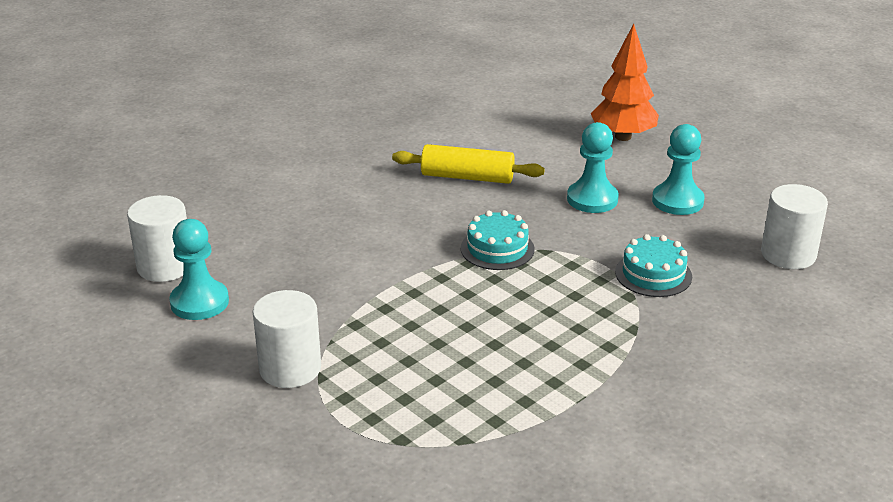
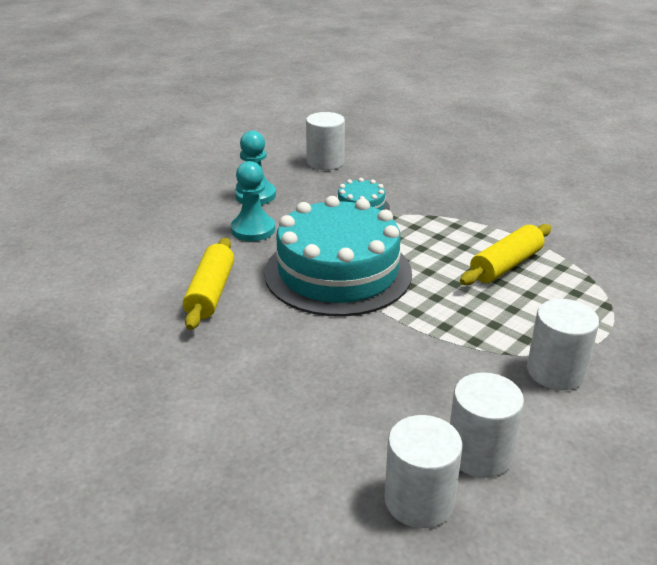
camera: 95 degrees left, 0 degrees up
(199, 302) = (479, 454): turquoise pawn -> white cylinder
(497, 249) = (338, 272): turquoise cake -> turquoise cake, size x2.24
(502, 372) = (506, 265): none -> yellow rolling pin
(623, 137) = (143, 215): orange tree -> none

